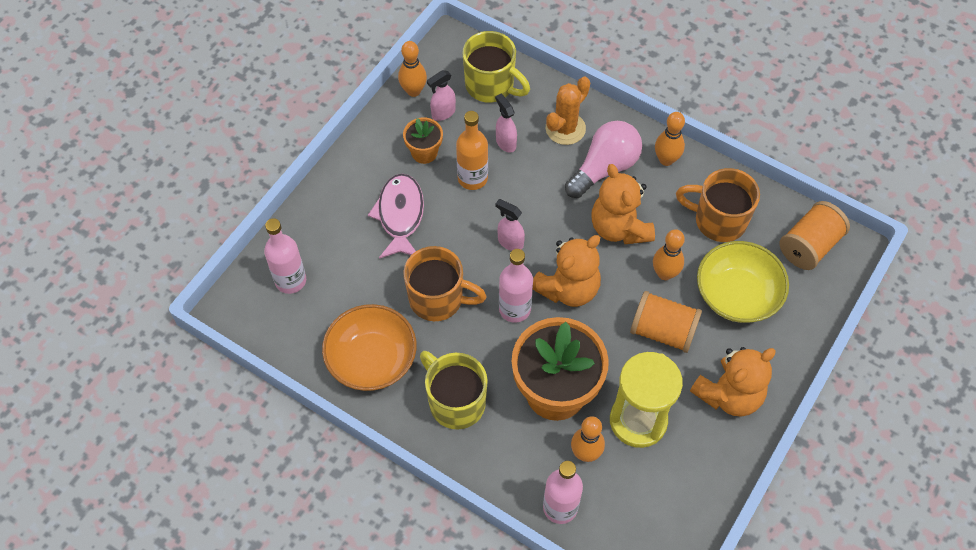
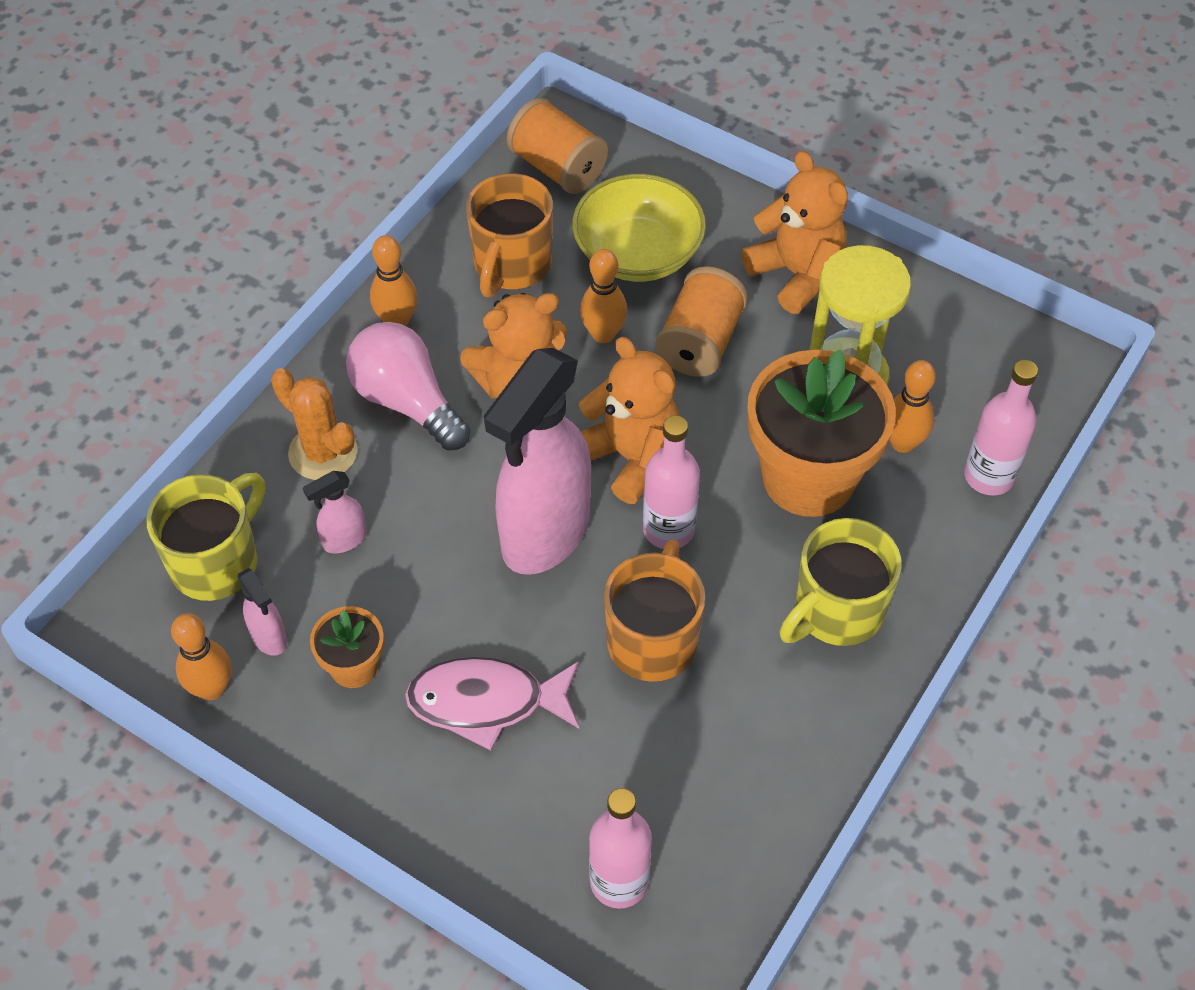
camera: 90 degrees left, 5 degrees down
(372, 359) = (769, 737): orange bowl -> none
(472, 178) = (414, 590): orange bottle -> none
(510, 242) = (544, 535): pink spray bottle -> pink spray bottle, size x2.43

